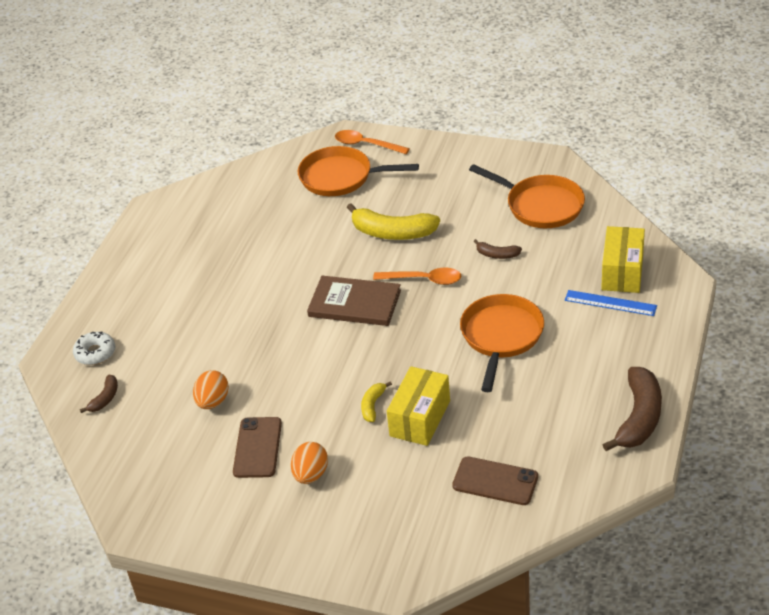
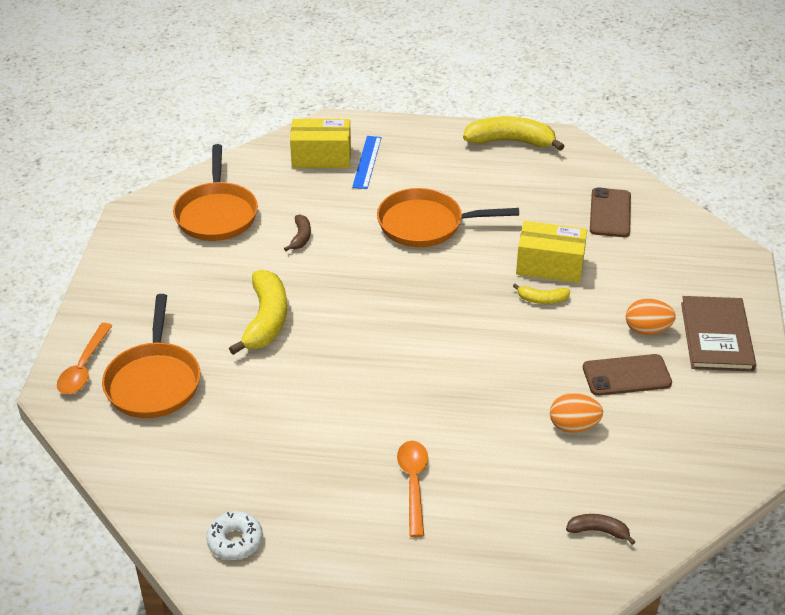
camera: 105 degrees left, 0 degrees up
(95, 353) = (524, 564): white donut -> white donut (235, 541)
(354, 303) = (392, 334): brown book -> brown book (716, 336)
(424, 280) = (346, 285): orange spoon -> orange spoon (413, 483)
(540, 205) = (217, 214): orange pan -> orange pan turned 150 degrees clockwise
(639, 418) = (510, 141): brown banana -> yellow banana

